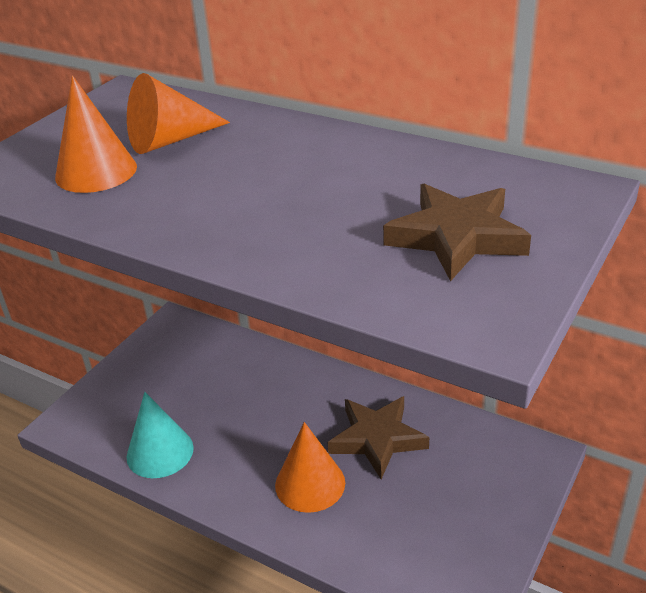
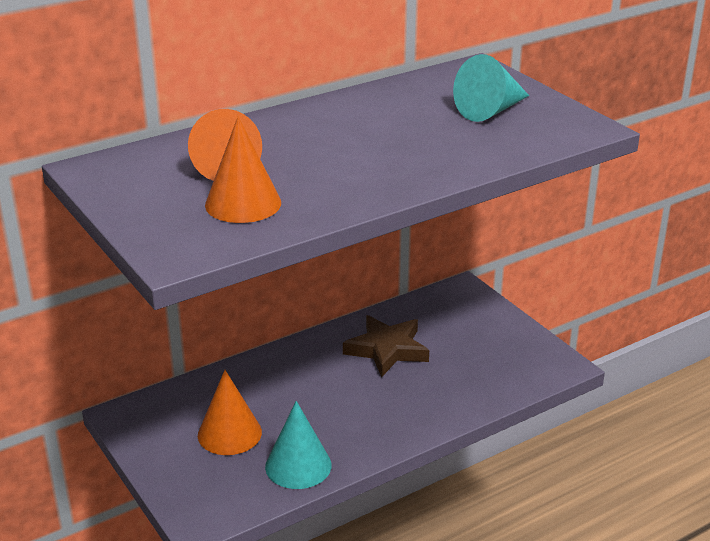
camera: 65 degrees left, 5 degrees down
(310, 483) = (404, 395): orange cone -> orange cone (229, 433)
(457, 237) = (491, 110): brown star -> turquoise cone

